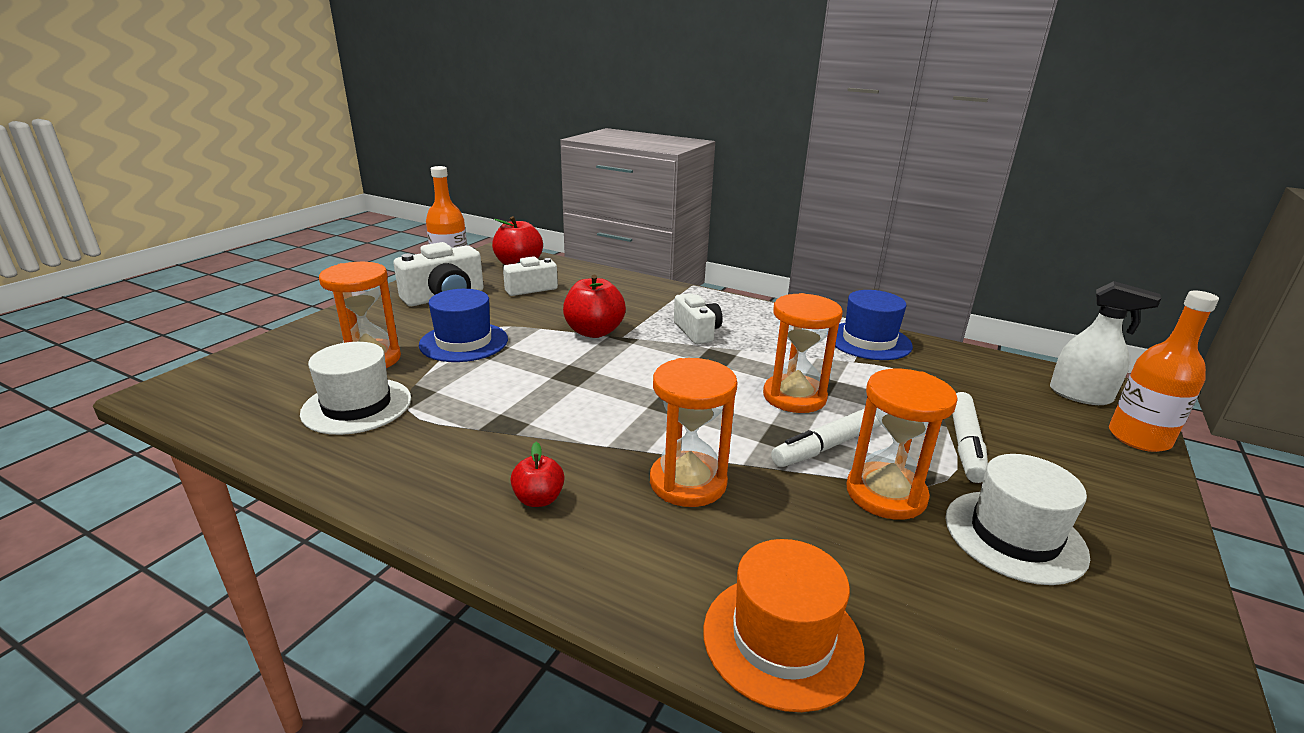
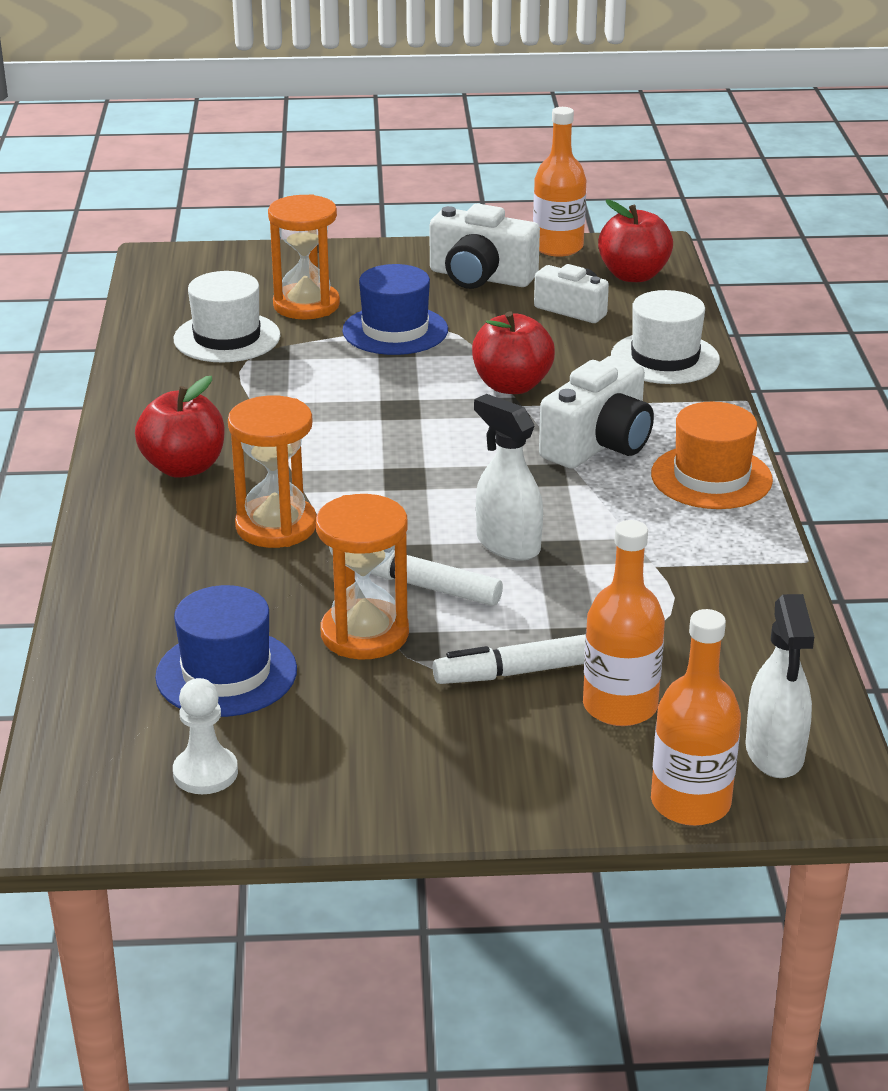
camera: 60 degrees right, 5 degrees up
(538, 499) = (184, 467): red apple -> red apple, size x1.76
(697, 331) = (599, 444): white camera -> white camera, size x1.52
(782, 639) = (119, 617): orange hat -> orange hat (711, 477)
(794, 397) = (507, 544): orange hourglass -> white spray bottle
(868, 341) = (737, 566): blue hat -> blue hat (226, 673)
(1014, 536) = (364, 717): white hat -> white hat (665, 358)
(1018, 424) = (620, 706): none -> orange bottle
(1104, 672) = (205, 773): none -> white pawn

